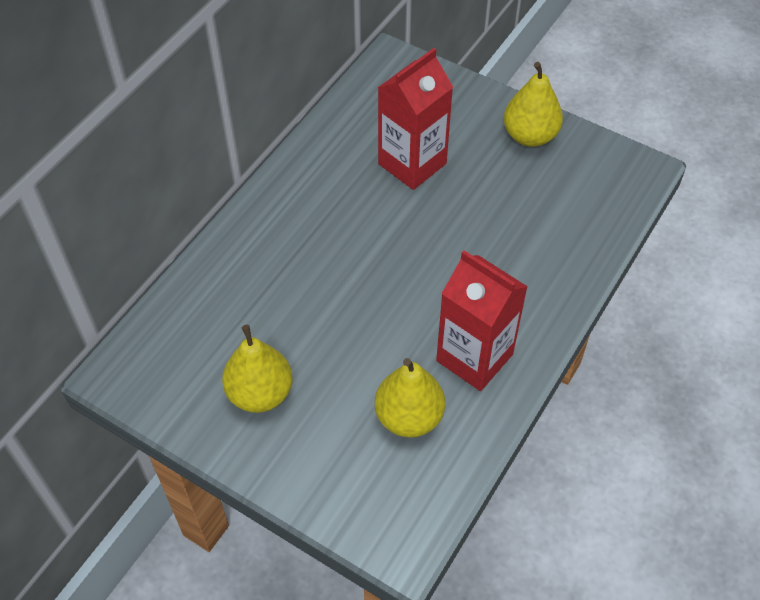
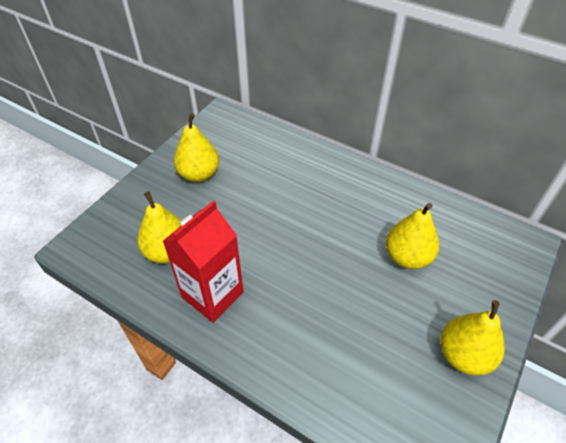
camera: 90 degrees right, 5 degrees down
(412, 164) = (407, 257): red carton -> yellow pear

